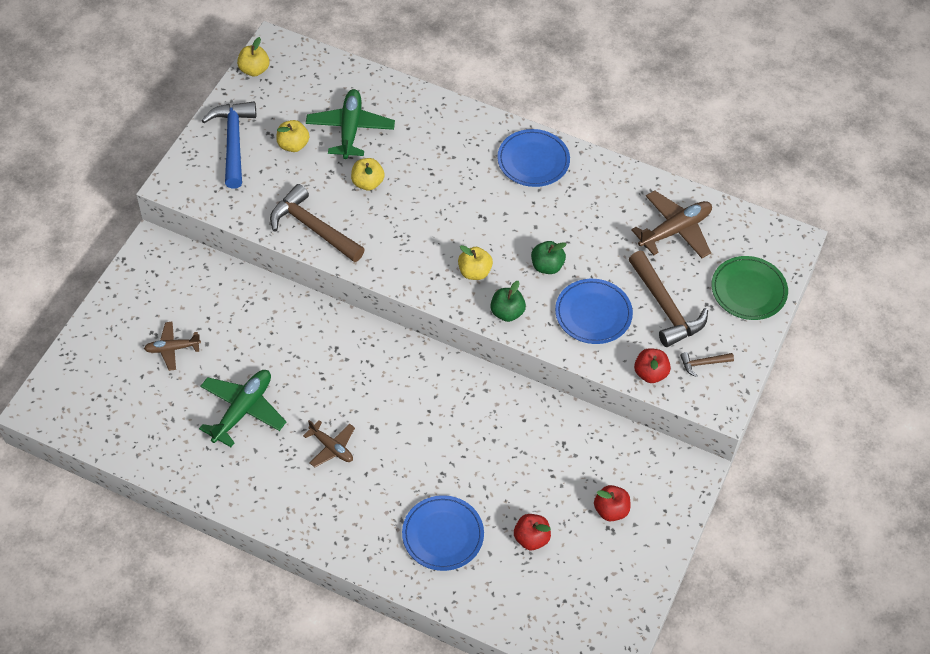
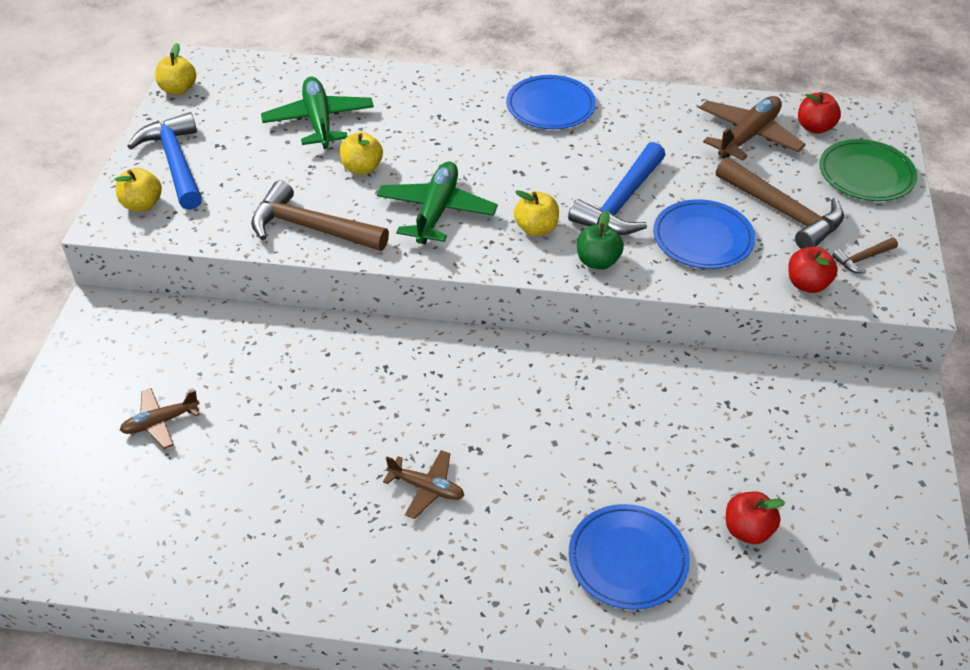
camera: 15 degrees left, 10 degrees down
(242, 410) = (285, 474): green plane -> green plane (436, 211)
(293, 145) = (253, 150): yellow apple -> yellow apple (142, 204)
(547, 266) = (621, 203): green apple -> blue hammer
(611, 510) = (829, 466): red apple -> red apple (815, 127)

